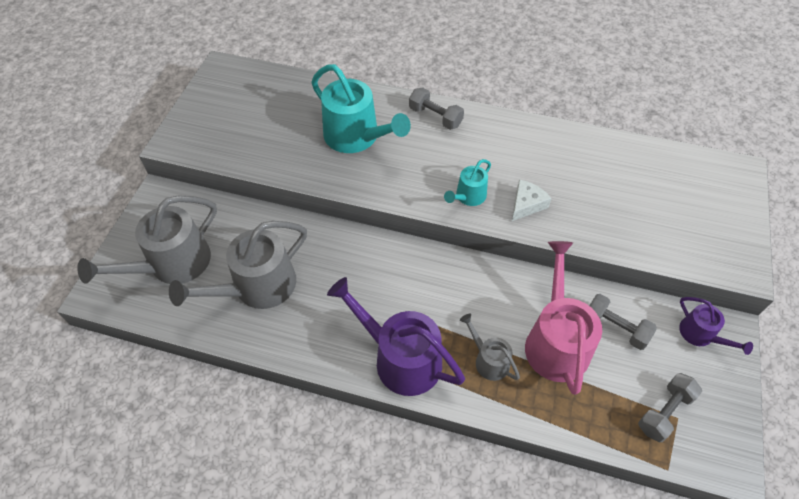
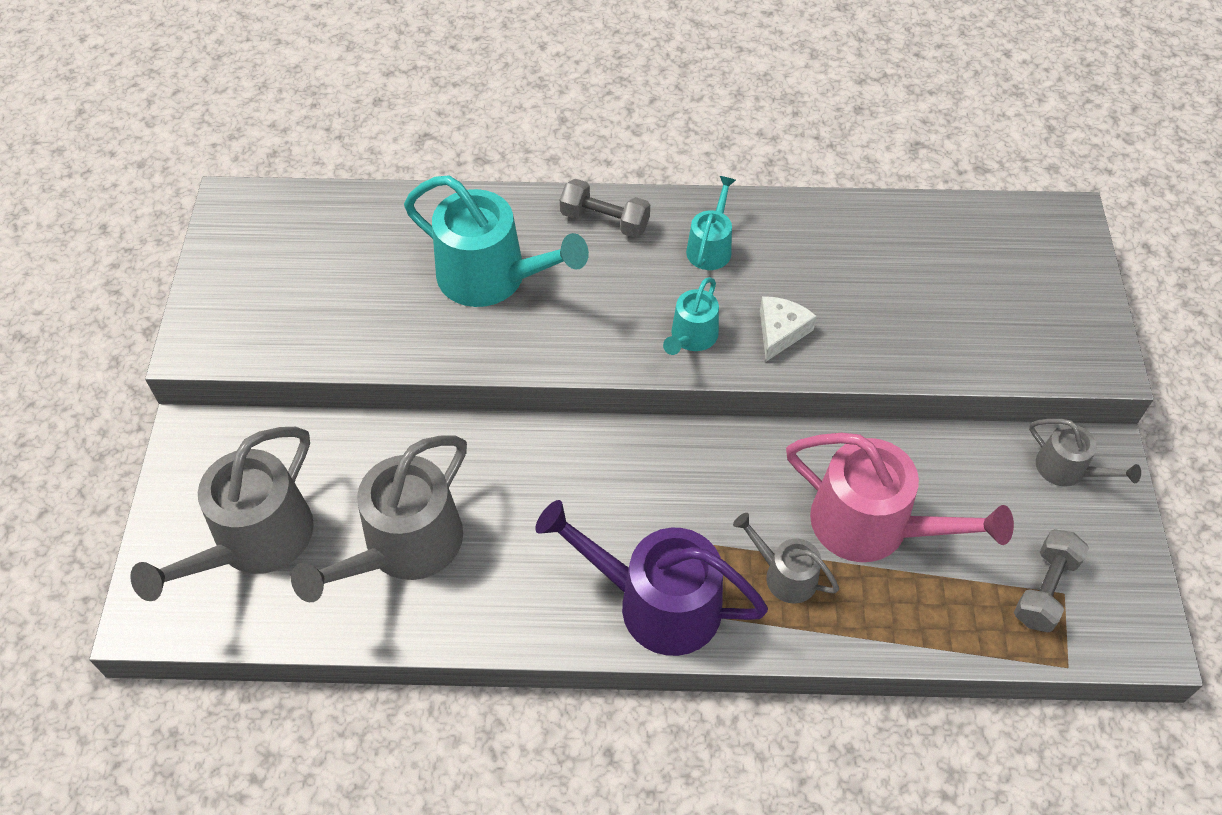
camera: 15 degrees left, 0 degrees up
(496, 144) = (710, 247): none -> turquoise watering can
(556, 341) = (872, 525): pink watering can -> pink watering can turned 135 degrees clockwise
(615, 327) = (949, 486): grey dumbbell -> none
(700, 335) = (1067, 469): purple watering can -> grey watering can

